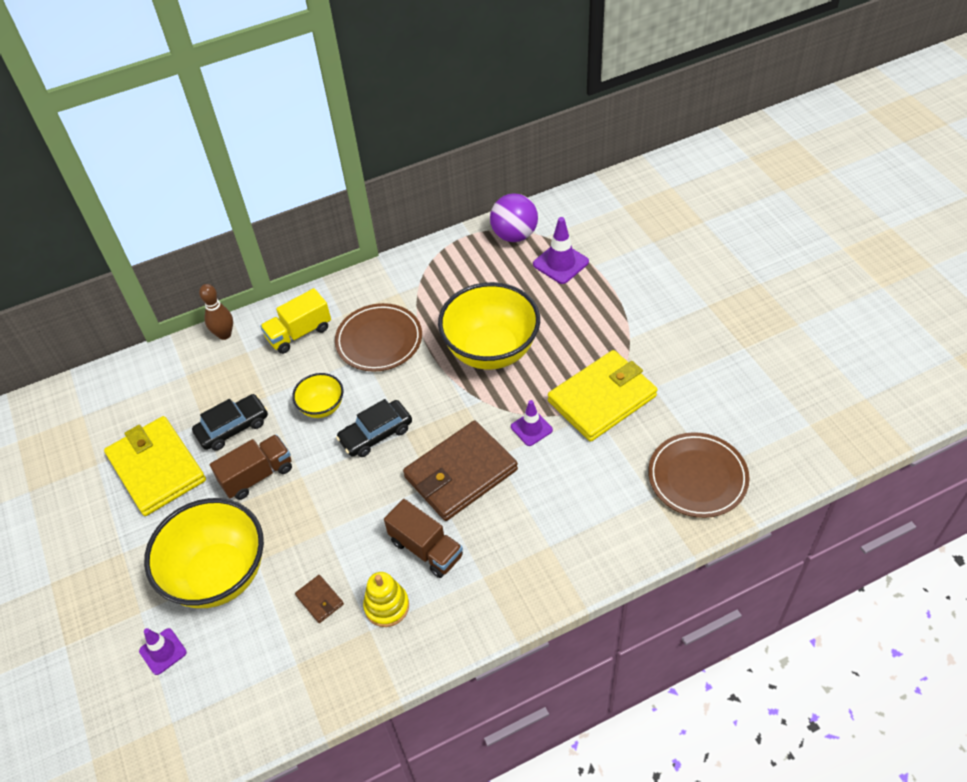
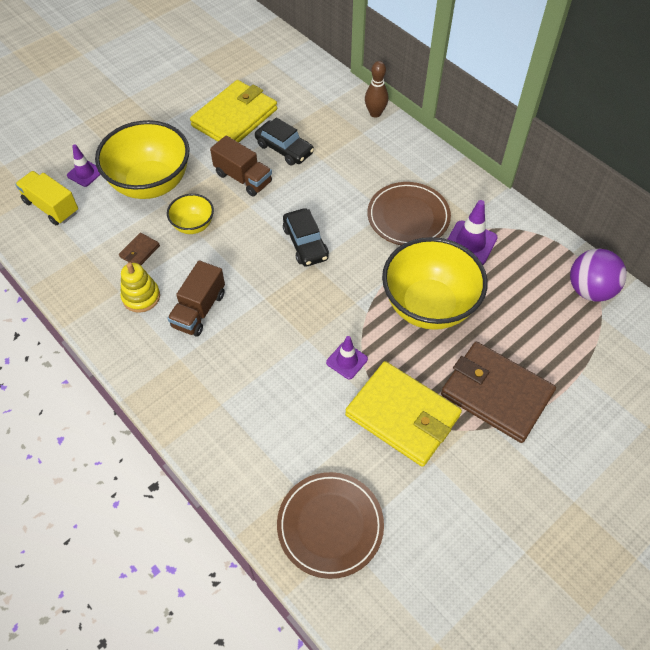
camera: 70 degrees right, 5 degrees up
(299, 333) = (395, 160): yellow truck -> yellow truck (51, 207)
(322, 407) = (322, 198): yellow bowl -> yellow bowl (193, 225)
(376, 434) = (305, 243): black car -> black car turned 150 degrees counterclockwise
(460, 473) = (281, 316): brown wallet -> brown wallet (496, 393)
(560, 263) = (570, 340): purple traffic cone -> purple traffic cone (470, 243)

